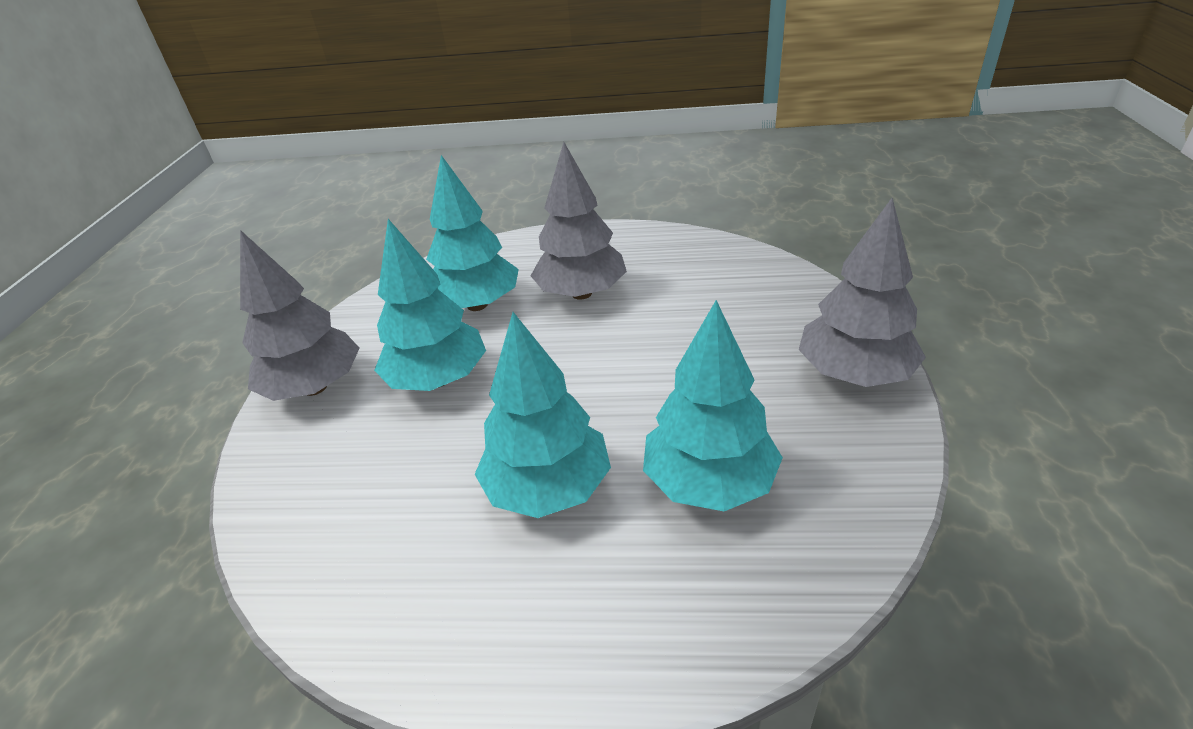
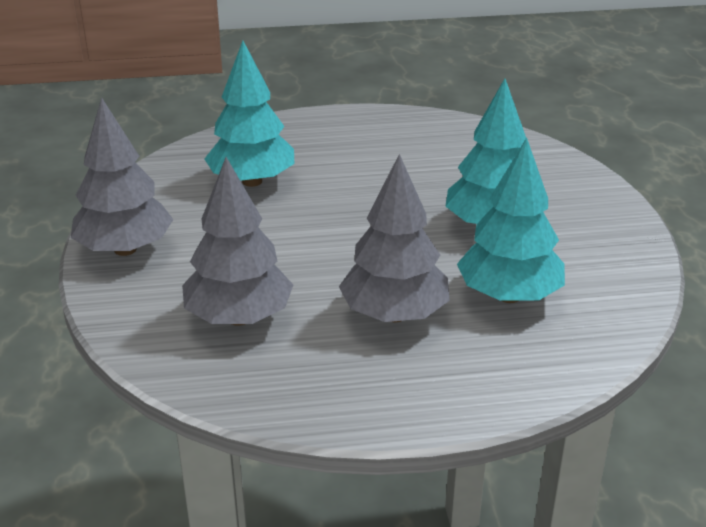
camera: 165 degrees right, 5 degrees down
(315, 387) = (598, 215): grey tree -> grey tree (239, 318)
(548, 488) = (360, 172): turquoise tree -> none

